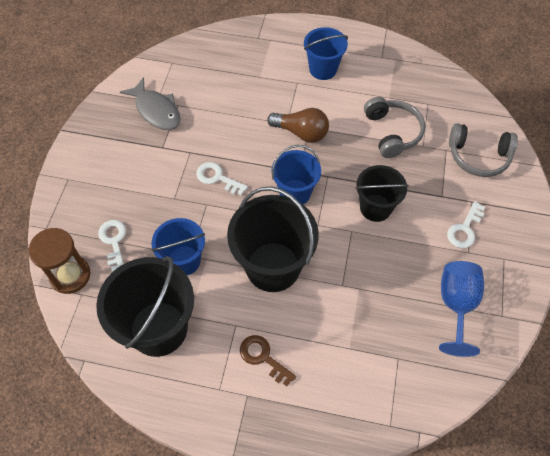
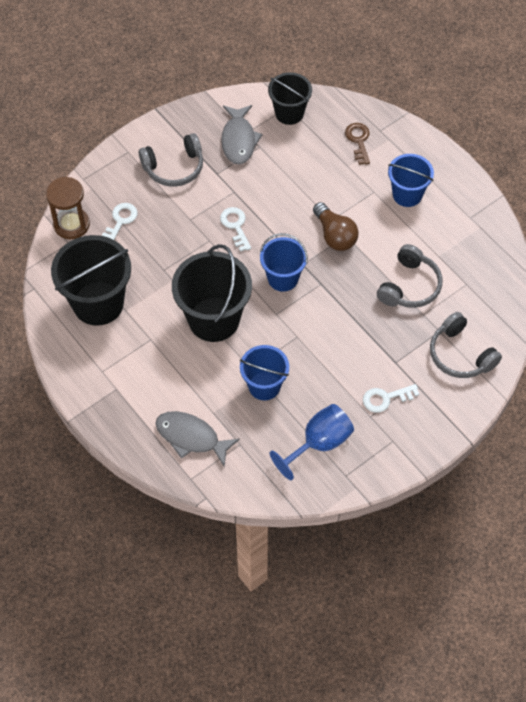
camera: 40 degrees right, 0 degrees up
(121, 166) = (174, 168): none -> grey headphones
(184, 261) = (156, 270): blue bucket -> blue bucket (264, 386)
(263, 357) = (149, 373): brown key -> brown key (358, 140)
(354, 386) = (191, 437): none -> grey fish
(375, 208) = (333, 333): black bucket -> black bucket (289, 113)

